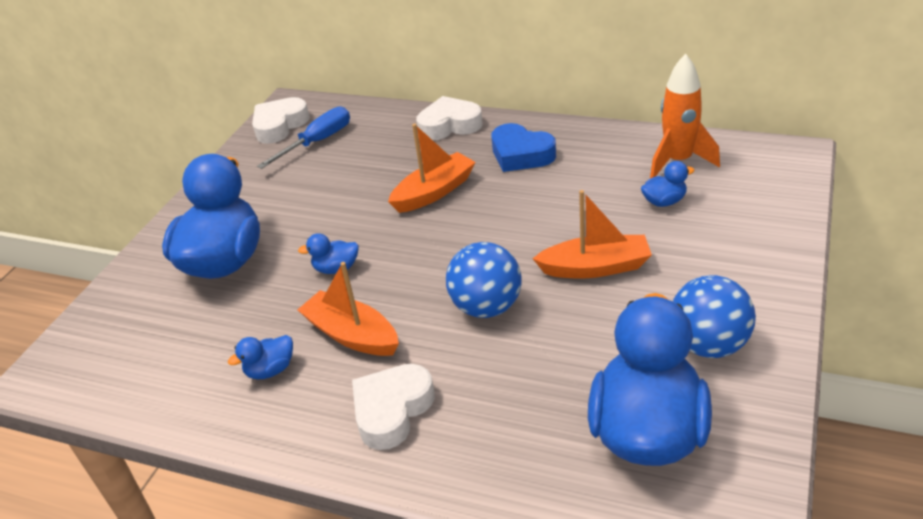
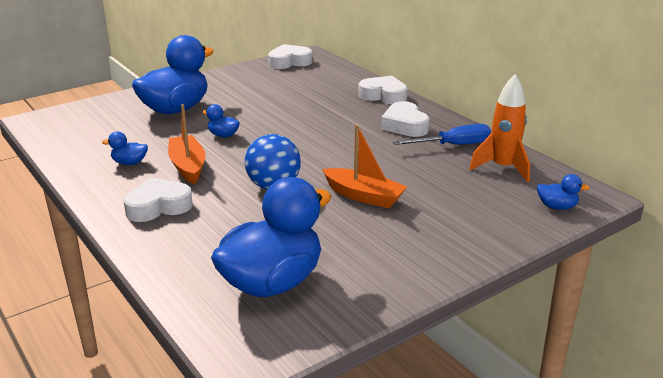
camera: 30 degrees right, 10 degrees down
(317, 142) = (298, 76): blue screwdriver -> blue screwdriver (453, 145)
(434, 192) = (326, 123): orange boat -> none
(521, 154) = (404, 125): blue heart -> white heart
(664, 201) = (459, 184): blue duck -> blue duck (557, 207)
(709, 345) = (373, 263): blue ball -> none

